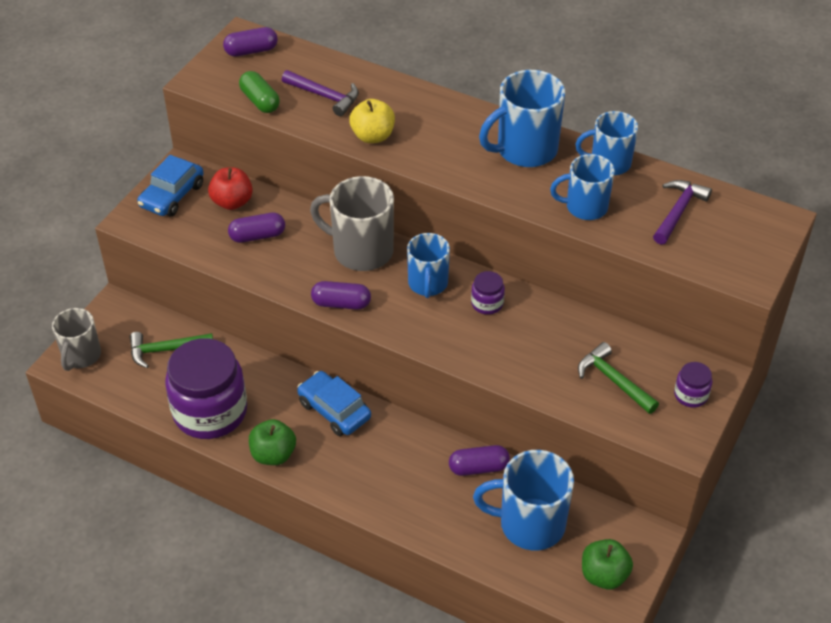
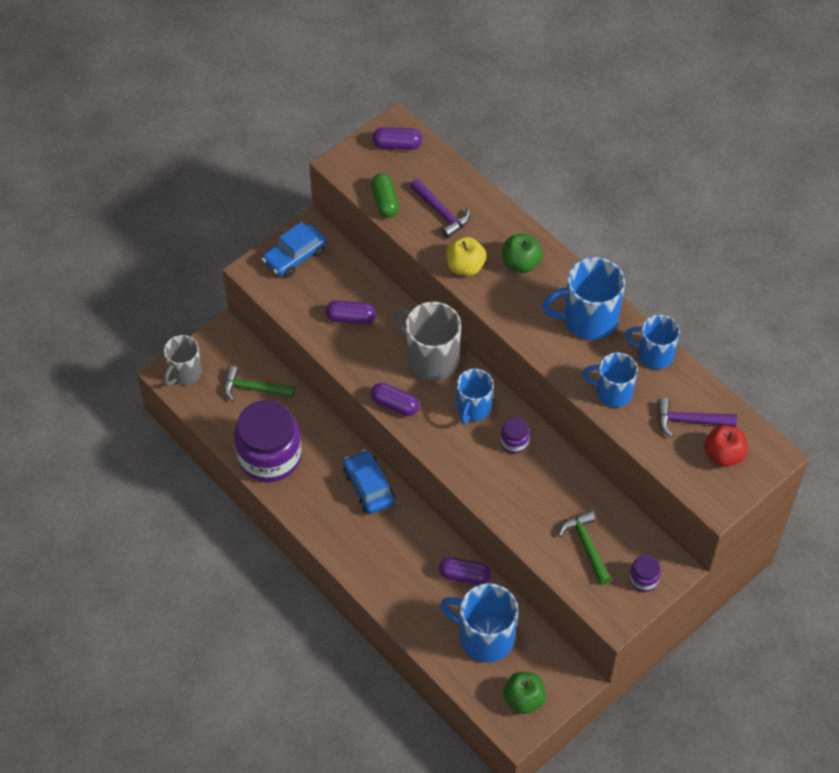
camera: 20 degrees right, 10 degrees up
(232, 202) = (342, 278): red apple -> red apple (723, 455)
(273, 454) = (306, 511): green apple -> green apple (521, 263)
(678, 212) = (689, 421): purple hammer -> purple hammer turned 135 degrees counterclockwise

